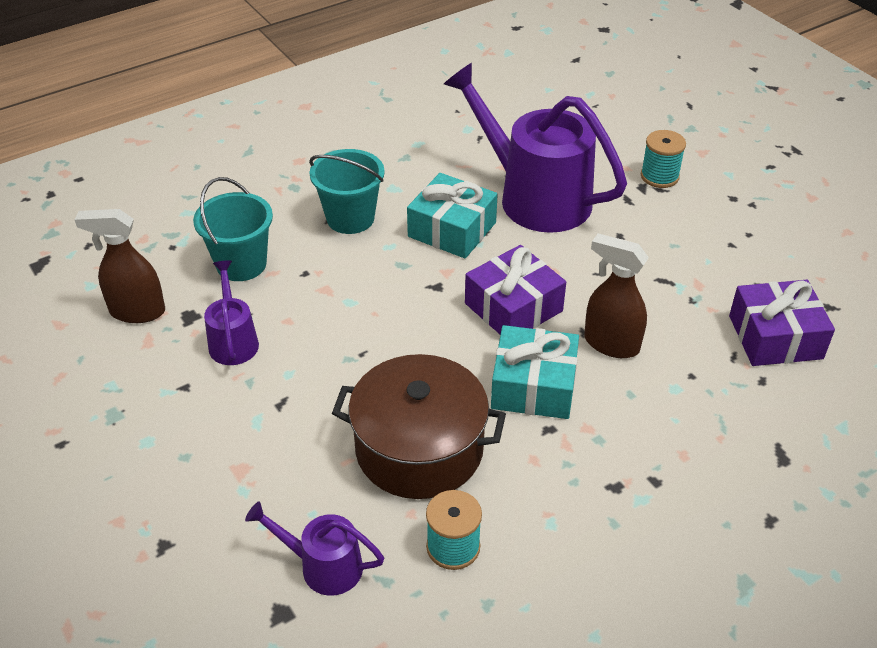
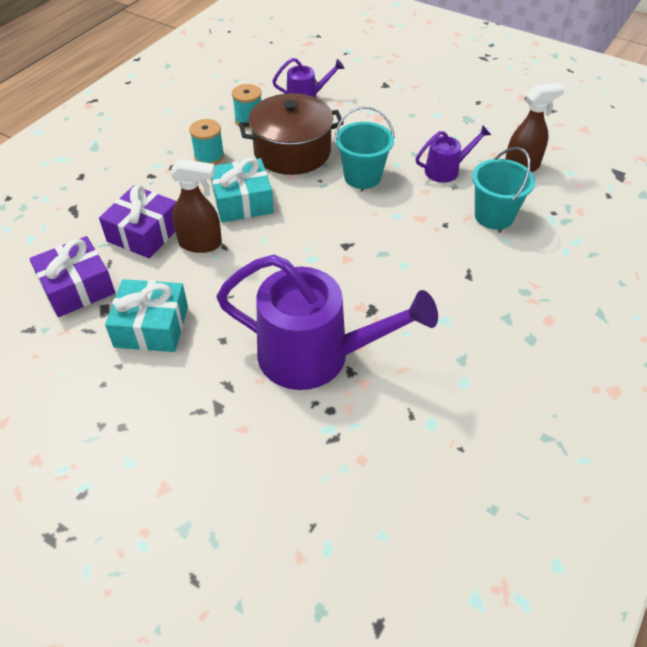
camera: 155 degrees right, 5 degrees up
(233, 340) = (446, 170): purple watering can -> purple watering can turned 75 degrees counterclockwise
(350, 218) = (453, 278): turquoise bucket -> turquoise bucket (362, 177)
(452, 229) = (366, 296): turquoise gift -> turquoise gift (151, 326)
(513, 307) = (281, 247): purple gift -> purple gift (144, 233)
(659, 176) = (204, 429): turquoise spool -> turquoise spool (209, 156)

